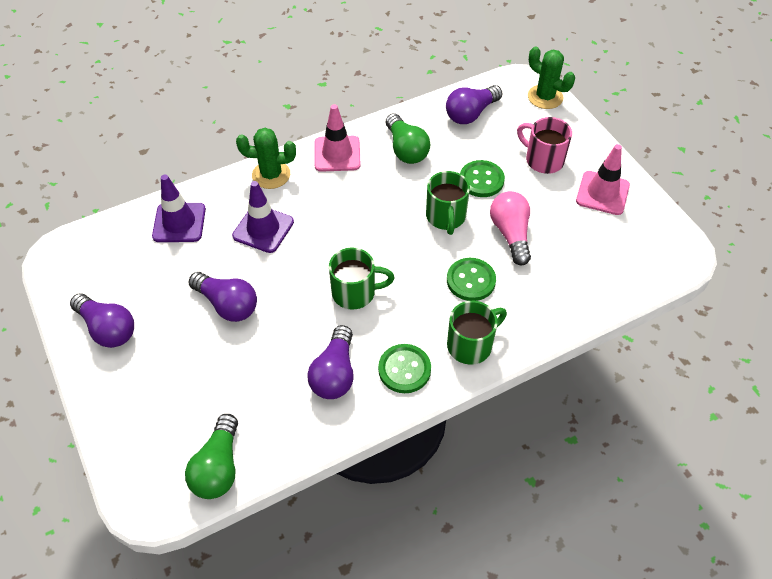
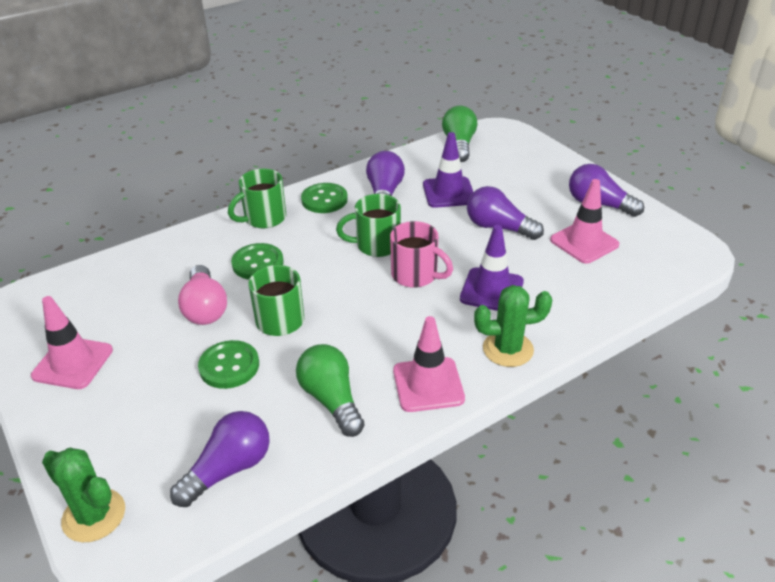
camera: 175 degrees right, 15 degrees down
(154, 275) = (584, 242): none -> pink traffic cone
(179, 223) = (590, 288): purple traffic cone -> purple traffic cone (448, 192)
(543, 160) = (136, 401): pink mug -> pink mug (416, 275)

